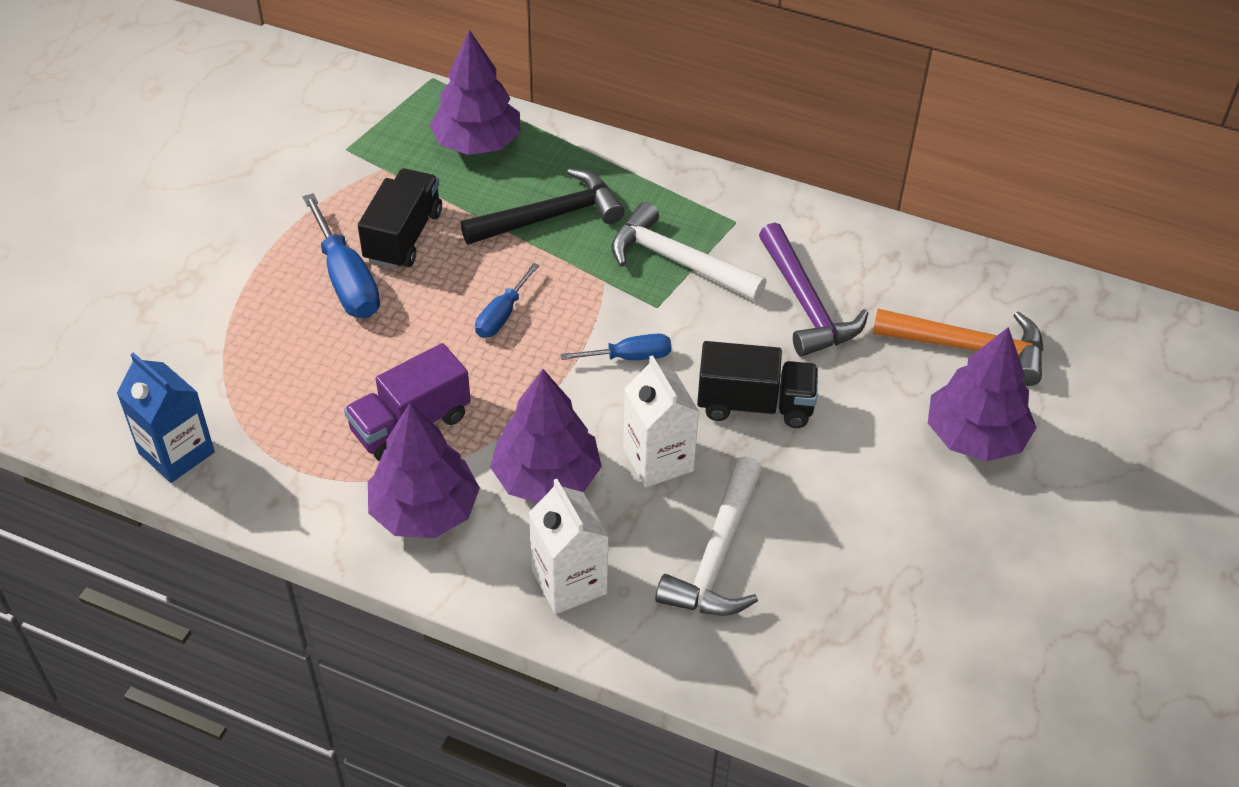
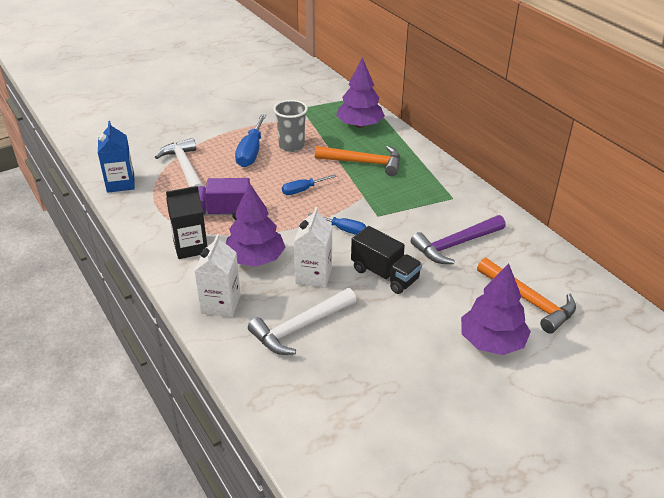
camera: 35 degrees right, 10 degrees down
(403, 236) = (291, 146): black truck -> grey cup
(425, 511) = (190, 247): purple tree -> black carton
(551, 216) = (364, 163): black hammer -> orange hammer
(677, 261) = (406, 202): white hammer -> white hammer (185, 168)
(806, 304) = (455, 245): purple hammer -> purple hammer turned 45 degrees clockwise

